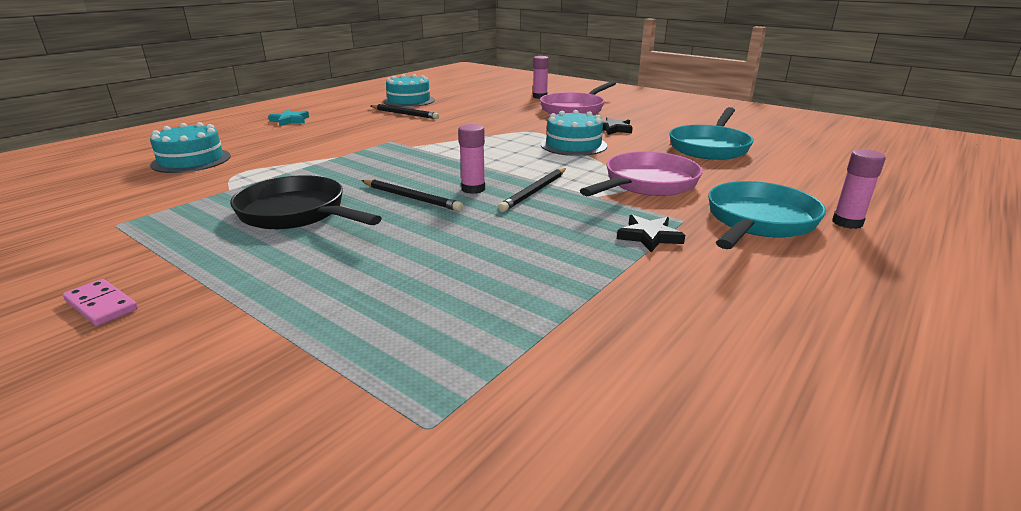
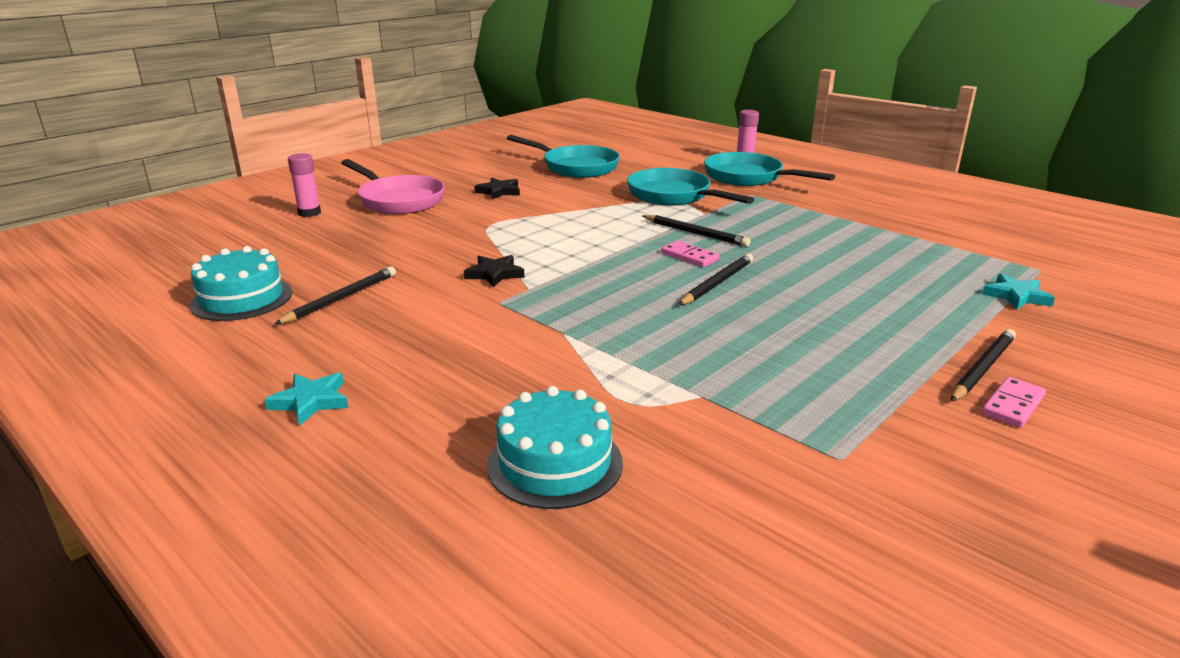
camera: 85 degrees left, 0 degrees up
(175, 302) = (982, 368): none -> black pencil
(297, 213) = (772, 337): black pan -> none
(334, 371) = (1016, 296): none -> turquoise star
(473, 189) = (689, 256): pink glue stick -> pink domino
(573, 145) = (553, 211): turquoise cake -> none
(647, 184) = (674, 196): pink pan -> turquoise pan
(649, 236) = (783, 206): black star -> black star (494, 274)

